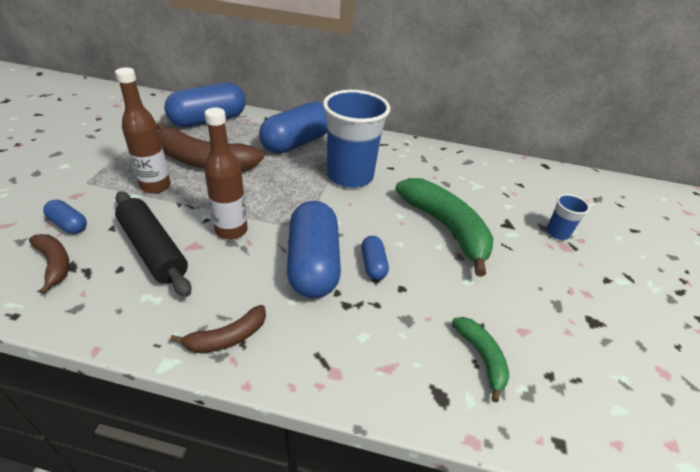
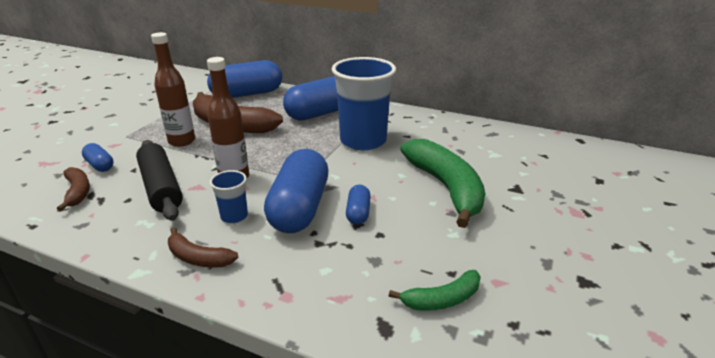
camera: 15 degrees right, 10 degrees down
(227, 337) = (198, 258): brown banana -> brown banana turned 45 degrees clockwise
(481, 357) = (442, 300): green banana -> green banana turned 75 degrees clockwise
(557, 233) = (571, 200): blue cup -> blue cup (234, 216)

